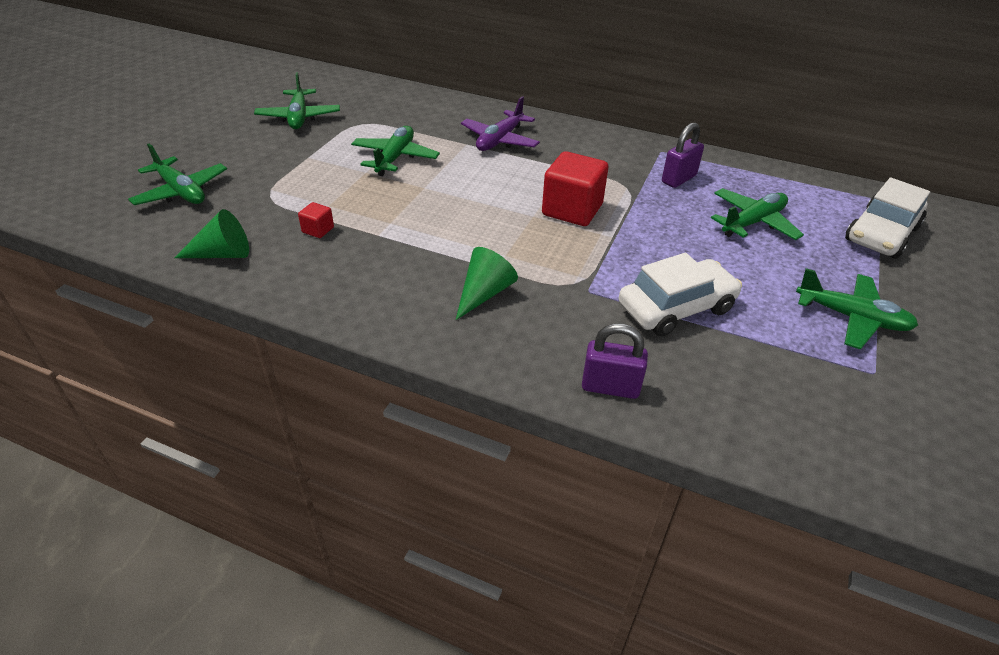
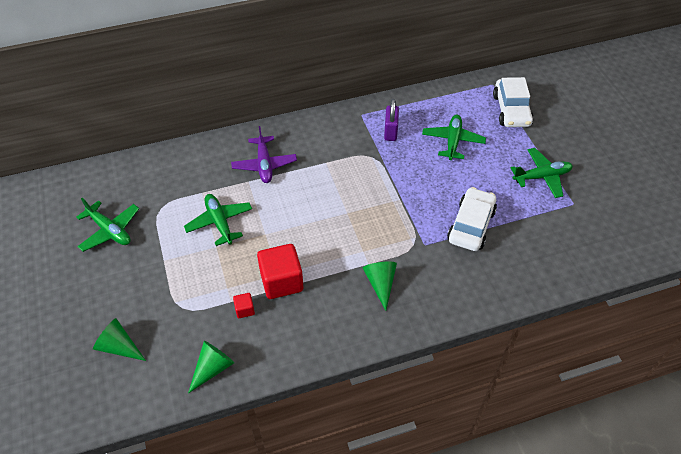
camera: 40 degrees left, 10 degrees up
(181, 191) = (119, 346): green plane -> green cone
(572, 210) = (362, 194): red cube -> red cube (281, 281)
(610, 387) = (488, 294): purple padlock -> none

